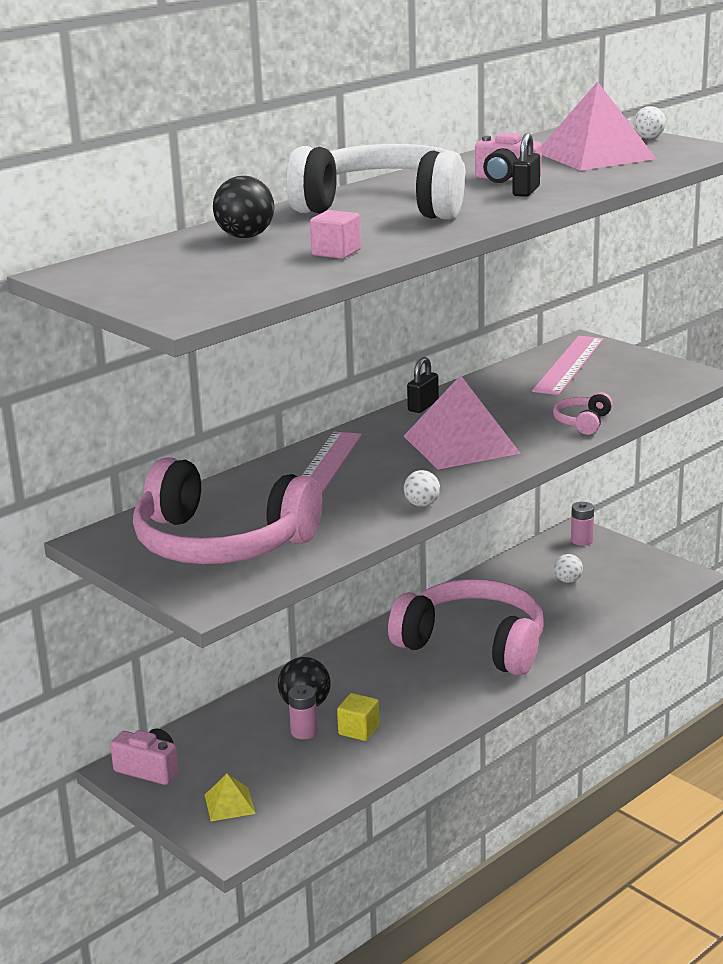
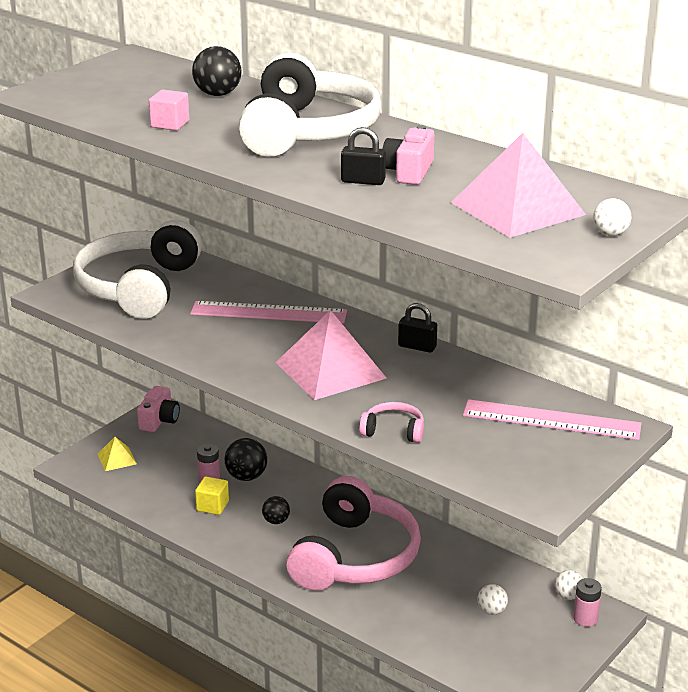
camera: 80 degrees right, 5 degrees up
(221, 543) = (139, 287): pink headphones -> white headphones
(400, 688) = (276, 521): none -> black ball
(422, 504) = (205, 359): white ball -> white ball (568, 596)

